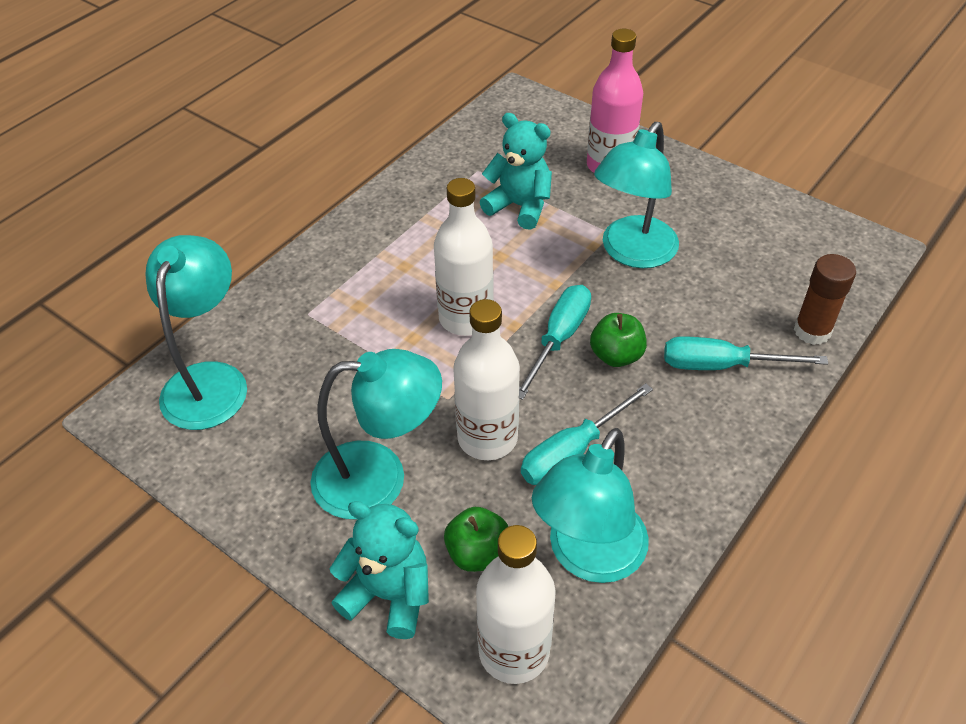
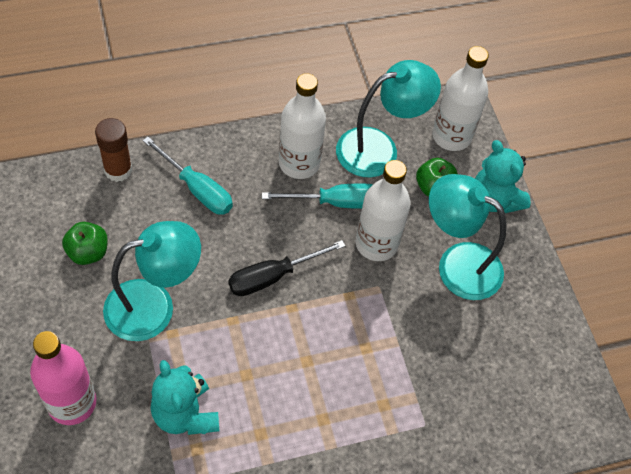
camera: 150 degrees left, 10 degrees up
(210, 380) = (526, 412): turquoise lamp -> none
(466, 318) = (318, 337): white bottle -> white bottle (299, 163)
(559, 338) = (273, 276): turquoise screwdriver -> black screwdriver
(616, 356) = (250, 239): green apple -> green apple (88, 252)

